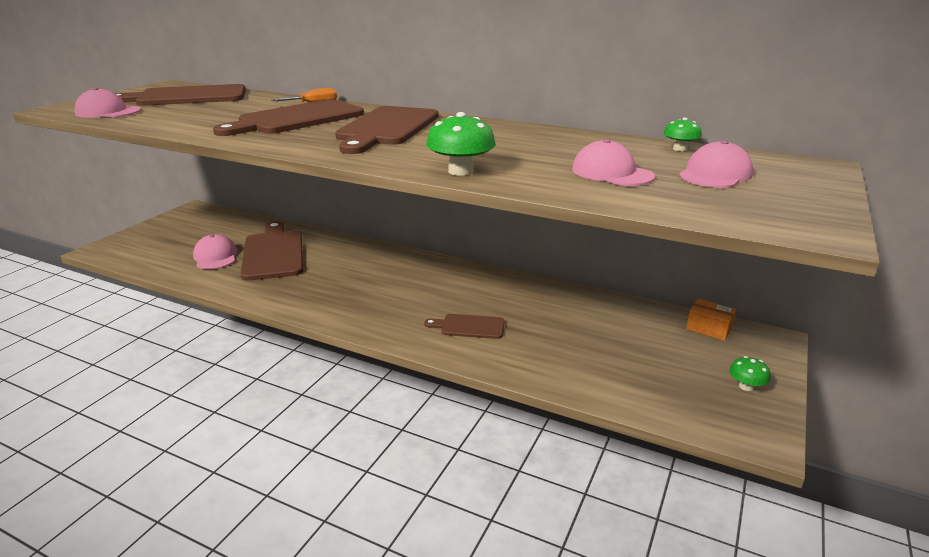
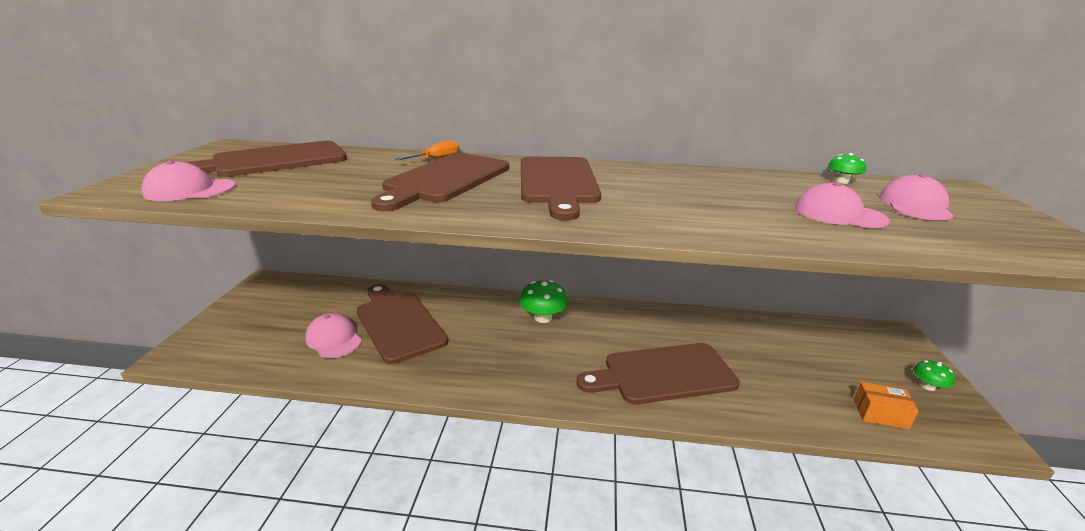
camera: 20 degrees left, 0 degrees up
(461, 171) = (711, 229): green mushroom -> green mushroom (543, 317)
(469, 326) = (663, 374): brown cutting board -> brown cutting board, size x1.95
(709, 328) = (848, 333): orange box -> orange box (880, 414)

